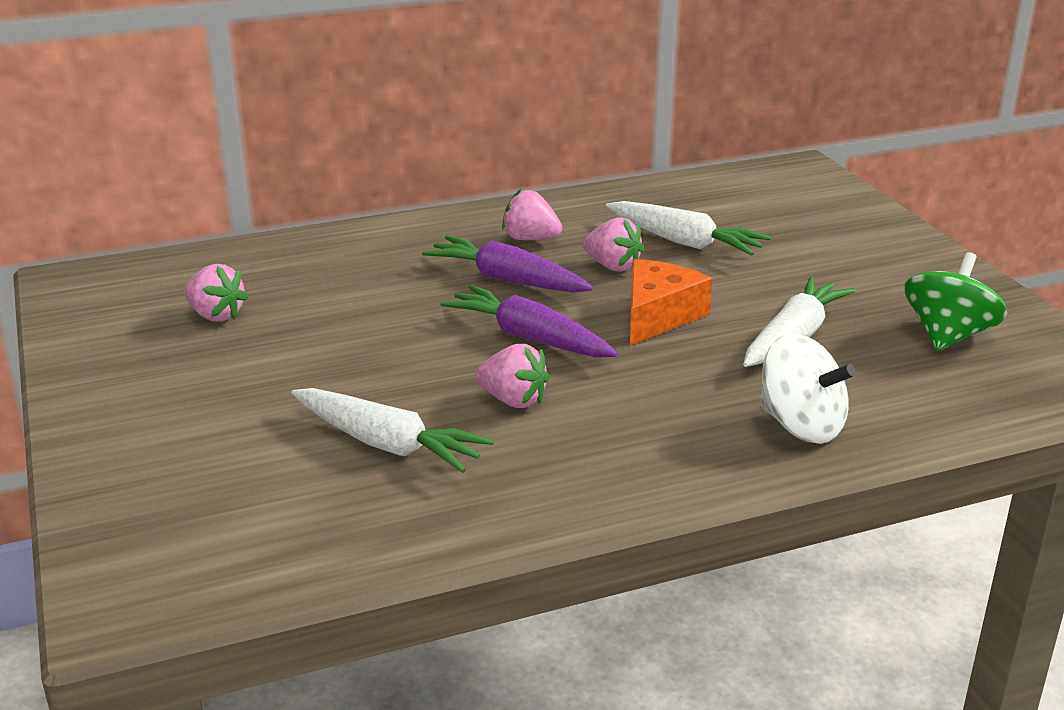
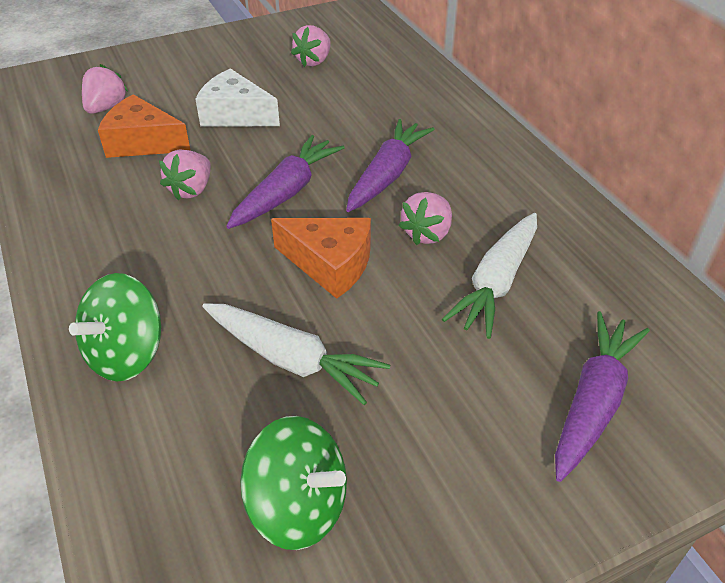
camera: 85 degrees right, 15 degrees up
(339, 373) = (235, 114): none -> white cheese
(387, 444) = (143, 142): white carrot -> orange cheese
(530, 239) = (472, 182): pink strawberry -> pink strawberry (106, 107)
(801, 426) = (127, 354): white spinning top -> green spinning top
(816, 222) = (593, 401): none -> purple carrot

